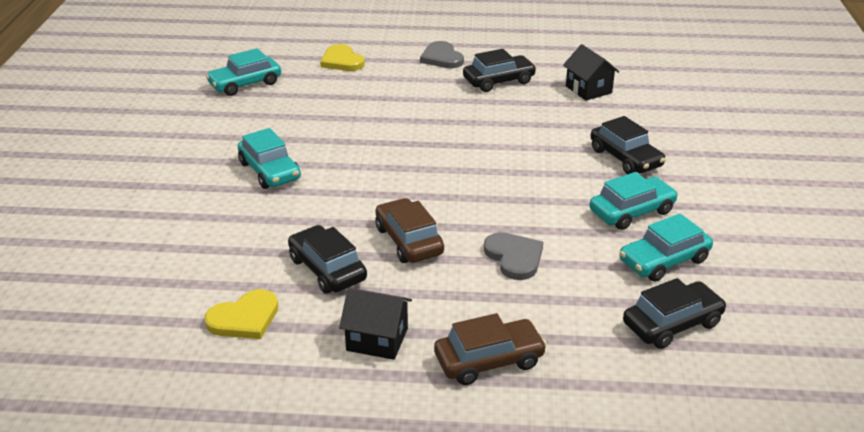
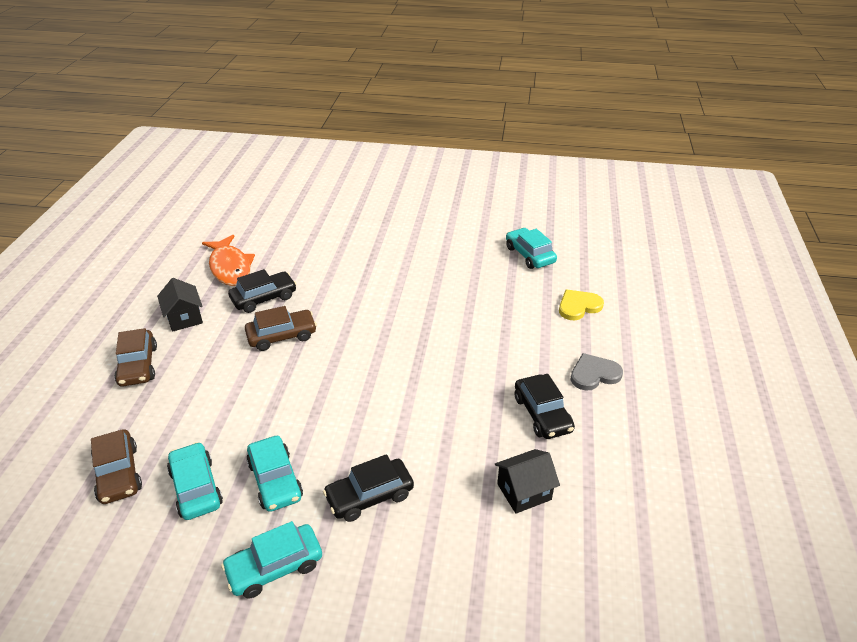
camera: 95 degrees right, 5 degrees up
(244, 318) = (230, 267): yellow heart -> orange fish
(270, 171) = (392, 271): turquoise car -> turquoise car (275, 567)
(377, 339) = (184, 318): black house -> black house turned 45 degrees counterclockwise
(514, 257) = (240, 390): grey heart -> none
(672, 324) = (118, 473): black car -> brown car

